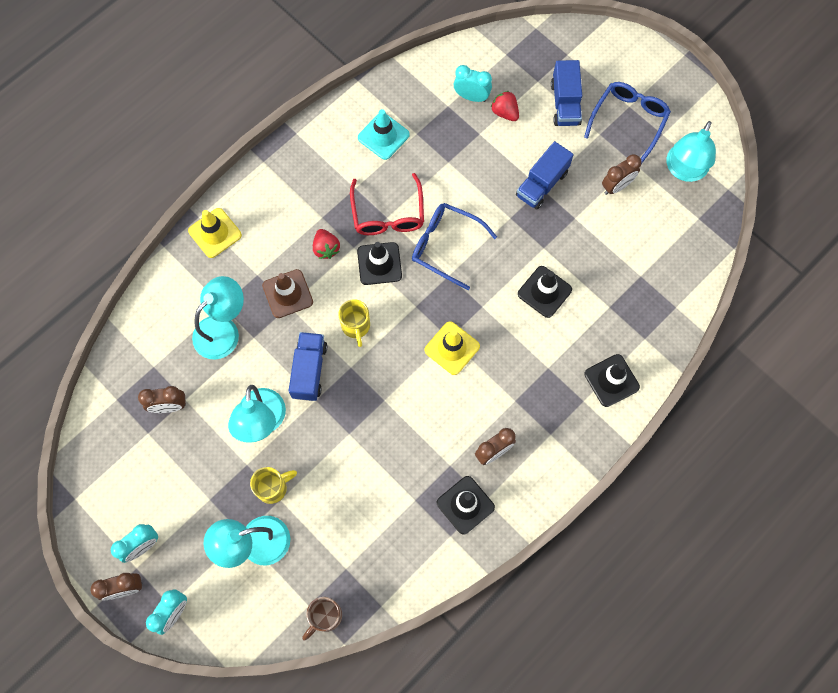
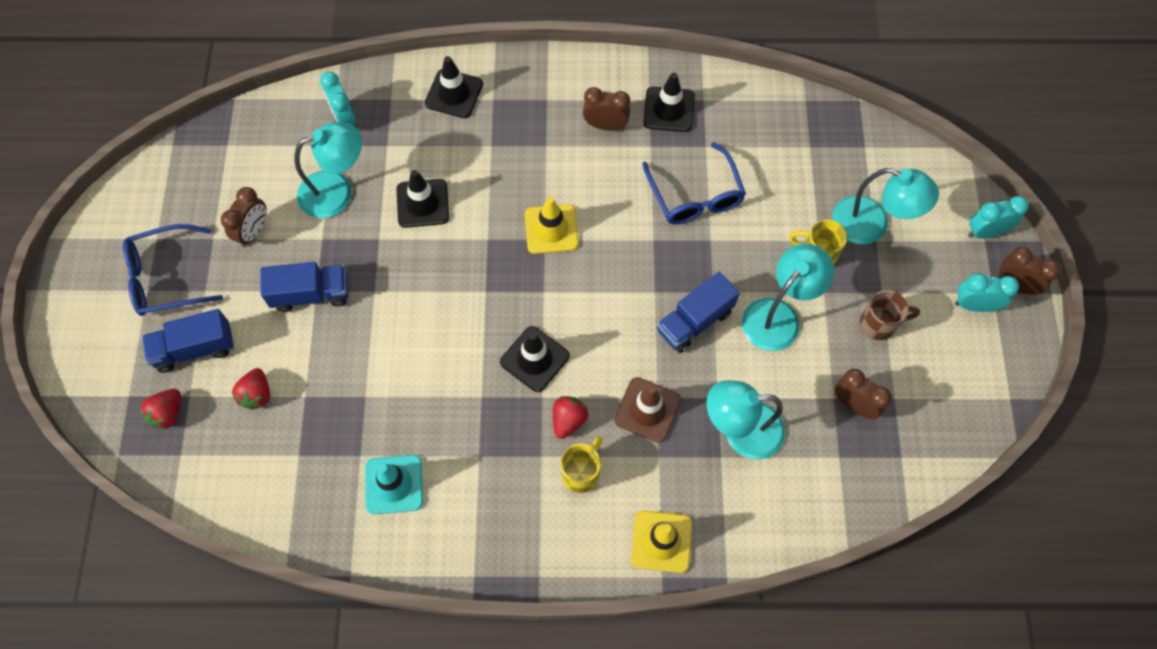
camera: 135 degrees left, 5 degrees down
(325, 616) = (858, 129): brown mug -> brown mug (879, 324)
(356, 326) = (614, 322): yellow mug -> yellow mug (582, 472)
(388, 213) = (476, 399): red glasses -> none
(446, 246) = (459, 318): blue glasses -> blue glasses (695, 195)
(471, 97) = (266, 442): turquoise clock -> turquoise clock (344, 118)
(537, 65) = (168, 413): none -> red strawberry
(565, 103) = (195, 349): blue truck -> blue truck turned 150 degrees counterclockwise
(616, 186) = (253, 231): brown clock -> brown clock turned 105 degrees clockwise
(684, 170) = (183, 192): turquoise lamp -> turquoise lamp (337, 191)

